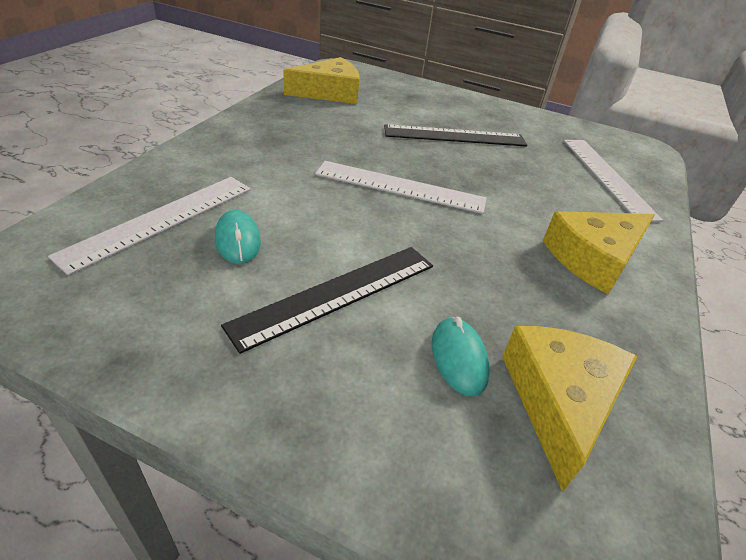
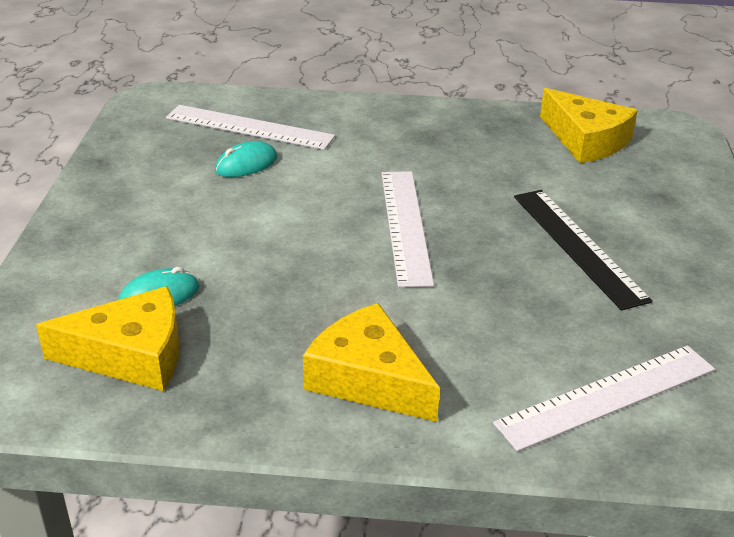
camera: 75 degrees right, 5 degrees down
(337, 294) = (206, 223): black ruler -> none

